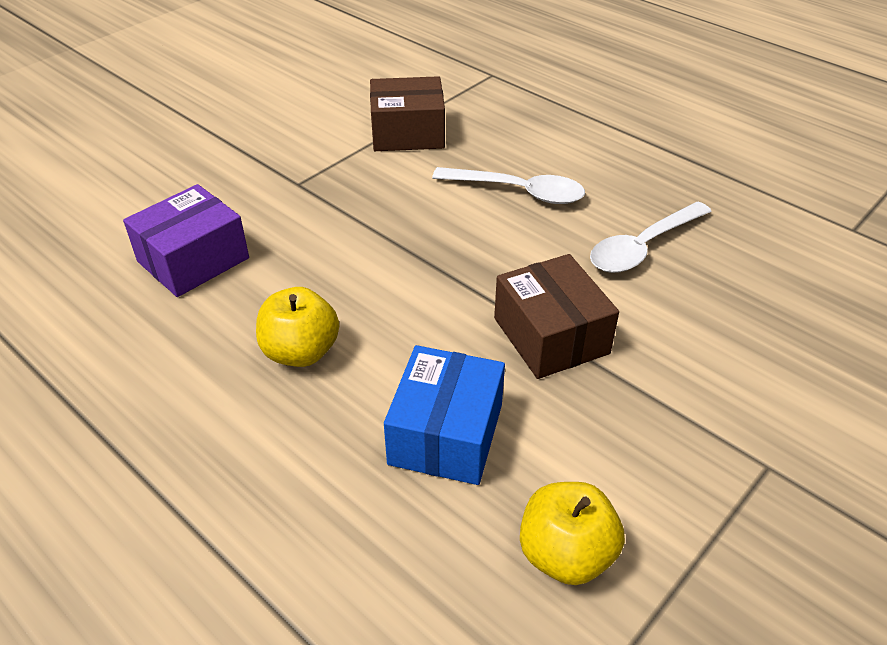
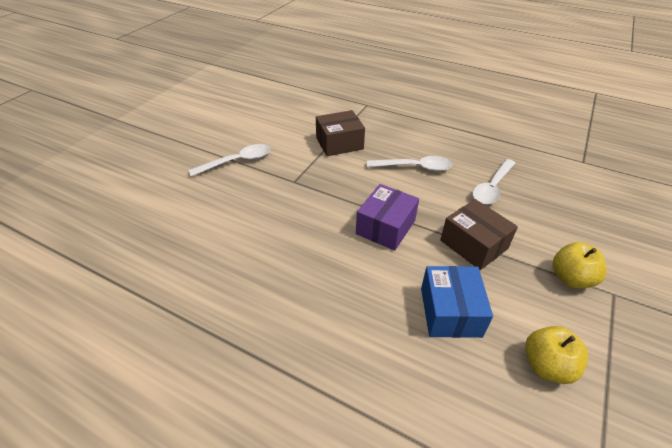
camera: 15 degrees left, 0 degrees up
(193, 260) = (257, 237): purple box -> purple box (385, 227)
(223, 139) = (237, 161): none -> white spoon
(301, 352) = (347, 280): yellow apple -> yellow apple (571, 278)

